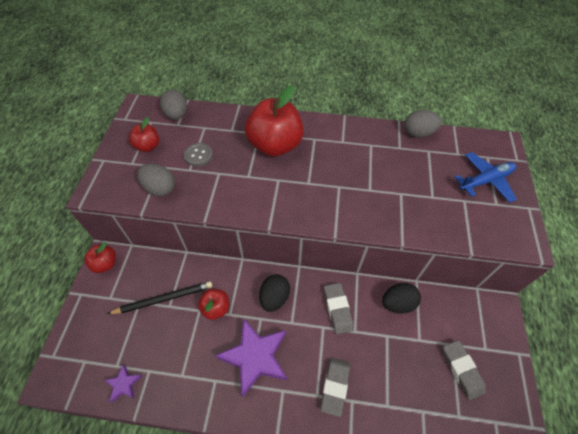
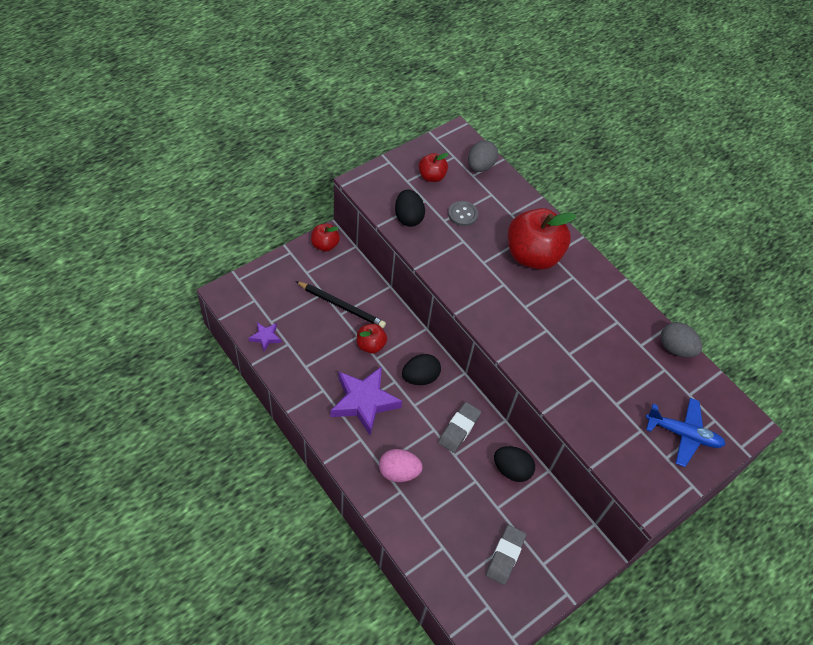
camera: 40 degrees right, 0 degrees up
(160, 188) = (408, 217): grey egg -> black egg
(335, 386) = (398, 472): grey eraser -> pink egg

